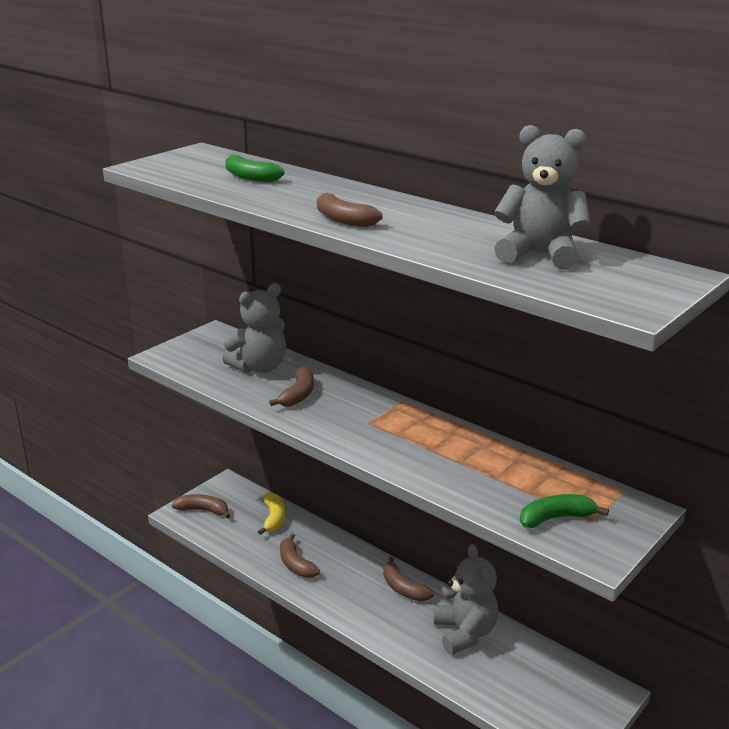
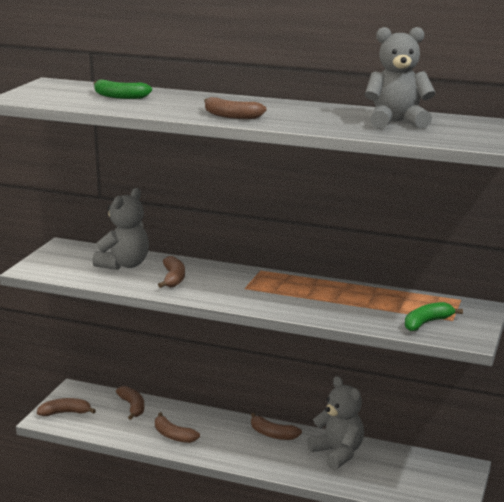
camera: 20 degrees left, 5 degrees down
(273, 518) = (132, 407): yellow banana -> brown banana

